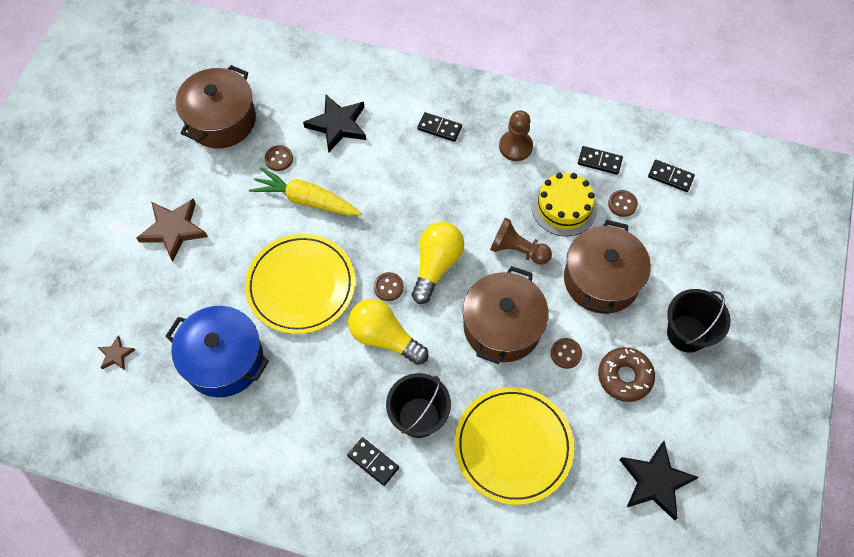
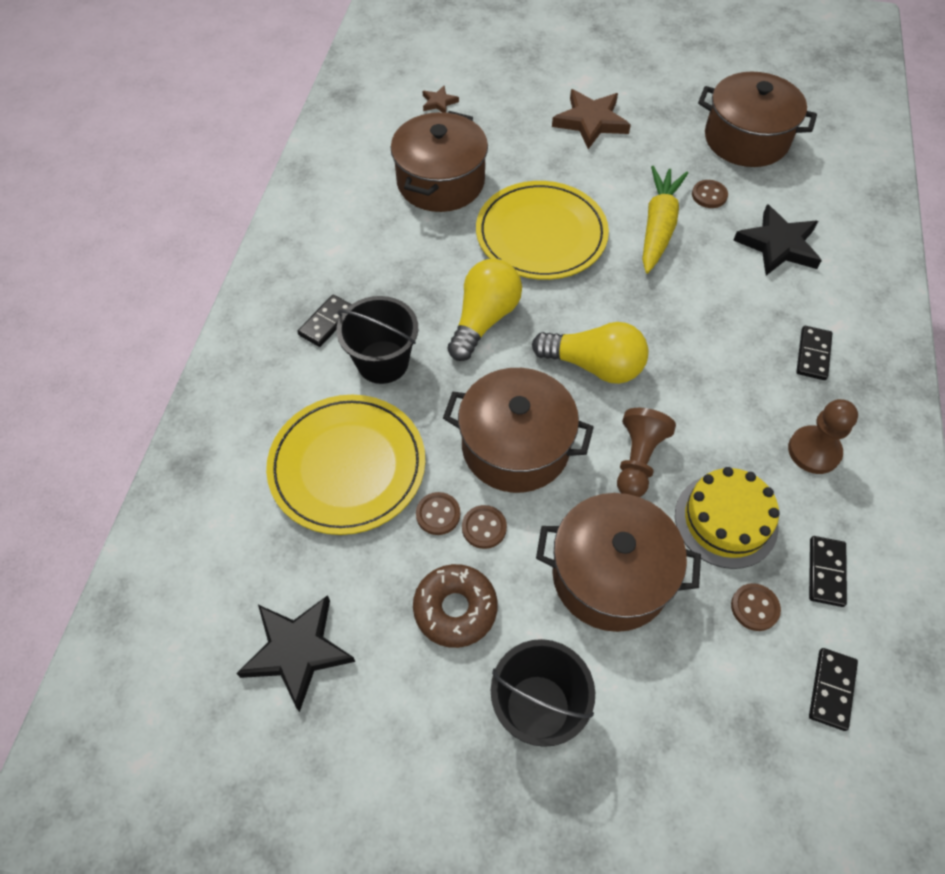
camera: 85 degrees right, 5 degrees down
(224, 360) = (440, 182): blue pot -> brown pot
(388, 287) = (553, 318): brown button -> brown button (438, 514)

